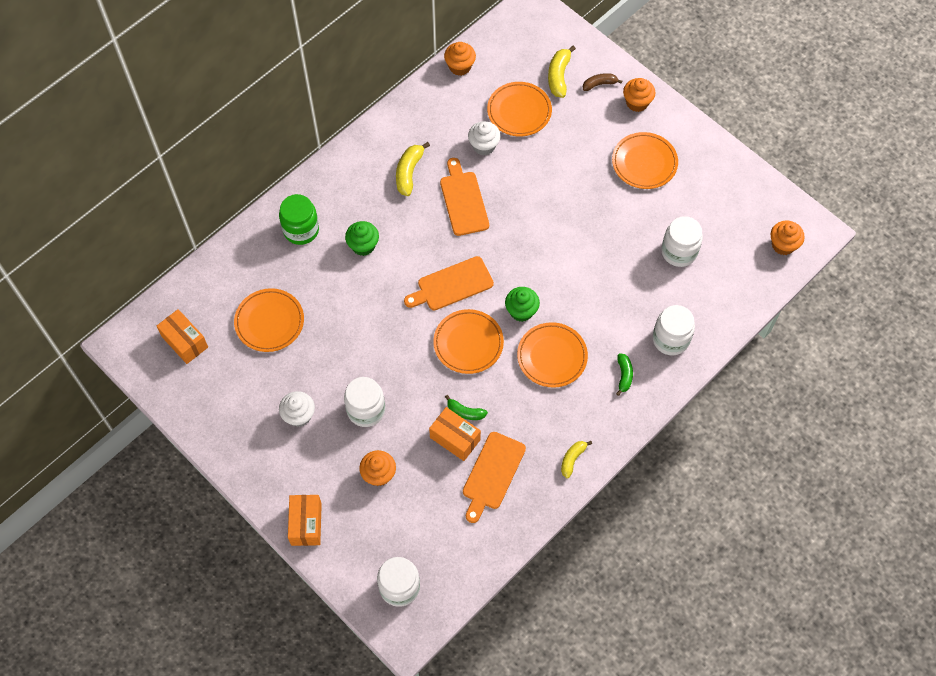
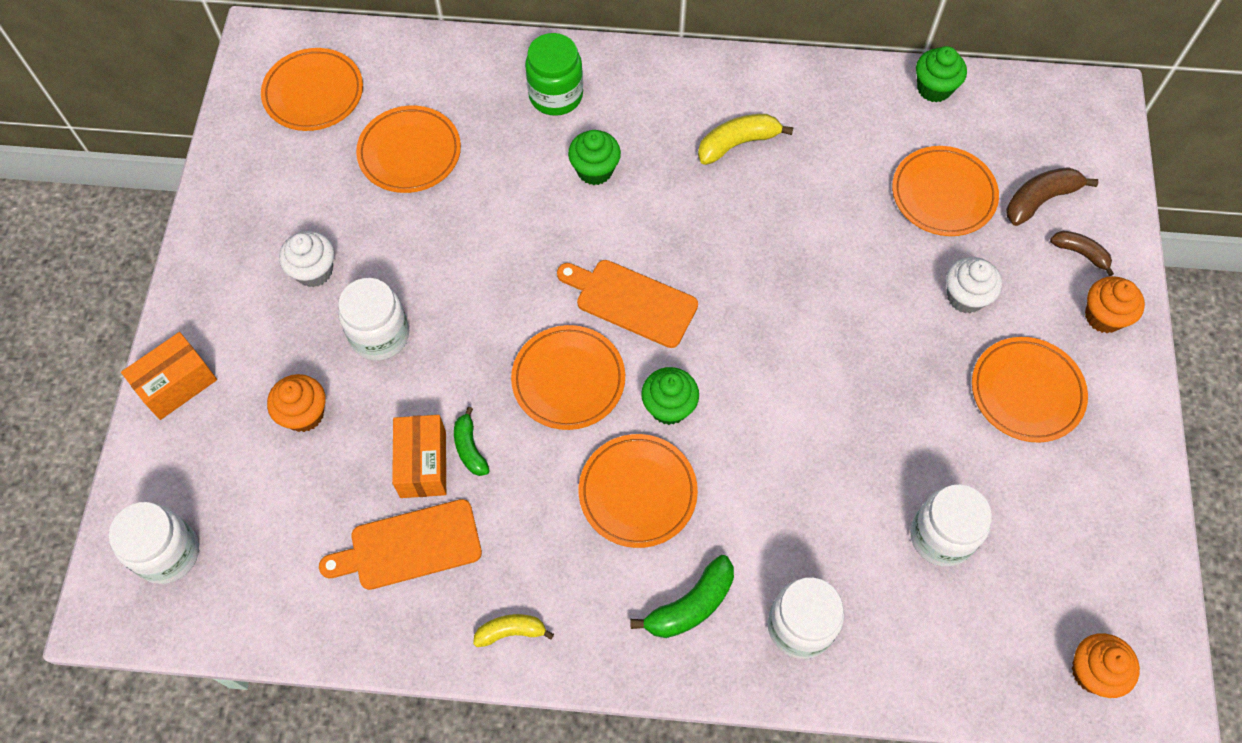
camera: 50 degrees right, 0 degrees up
(185, 342) = (313, 93): orange box -> orange plate
(460, 67) = (934, 88): orange cupcake -> green cupcake
(463, 200) = (758, 227): orange cutting board -> none
(484, 146) = (855, 193): white cupcake -> white cupcake (965, 297)
(559, 76) = (1040, 200): yellow banana -> brown banana
(624, 375) = (690, 605): green banana -> green banana, size x1.53

